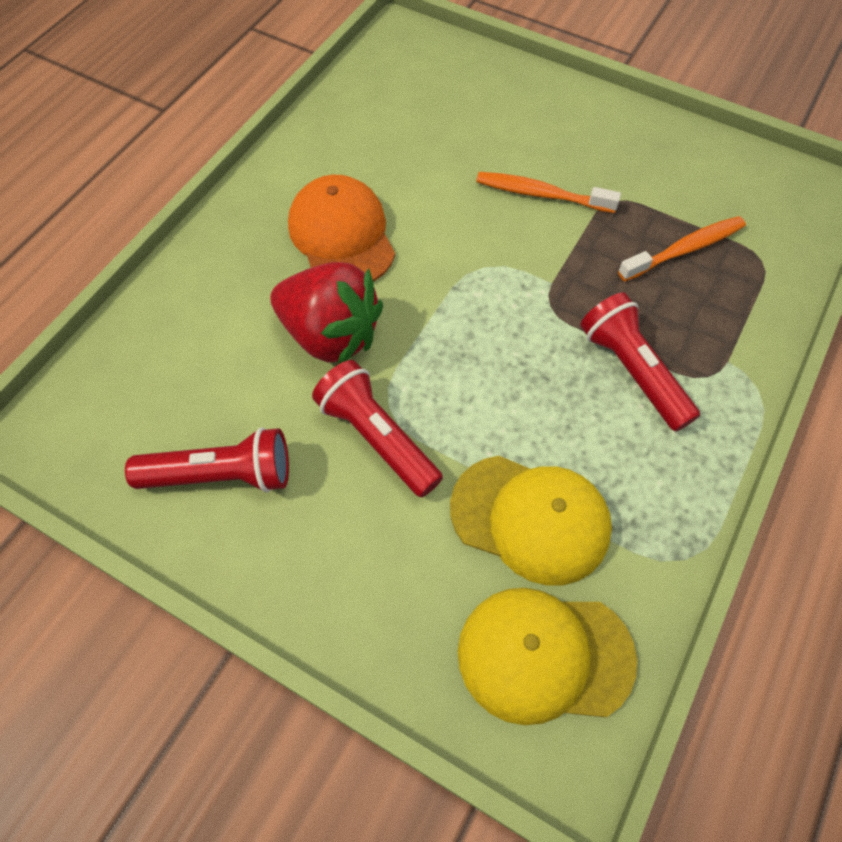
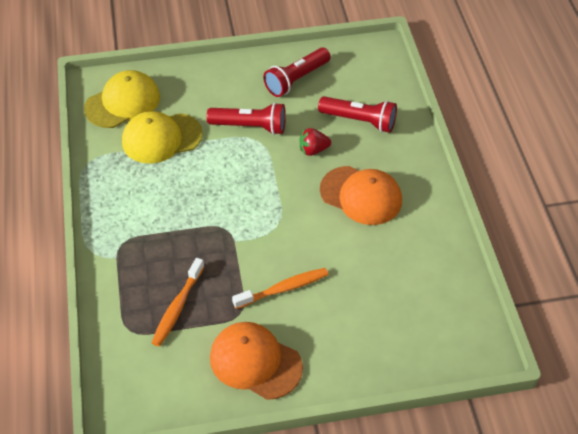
camera: 140 degrees right, 10 degrees down
(330, 335) = (313, 150): red strawberry -> red strawberry, size x0.50
(633, 371) = (160, 222): red flashlight -> red flashlight (359, 121)
(635, 147) = (255, 362): none -> orange cap

